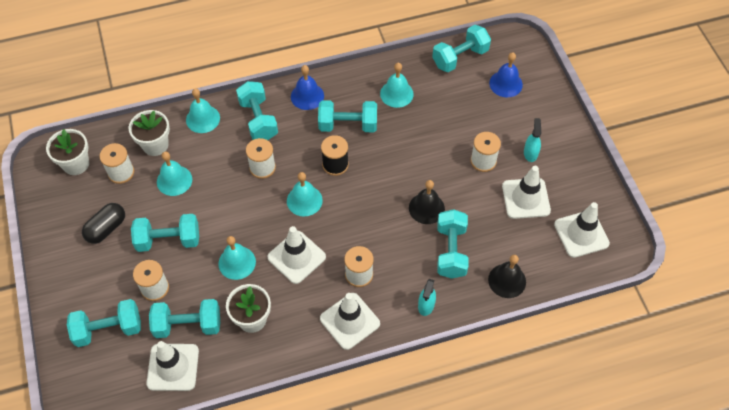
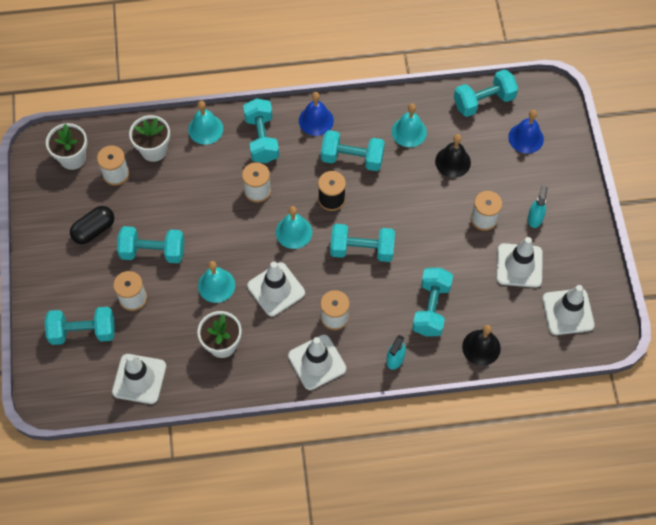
camera: 10 degrees right, 5 degrees up
(174, 180) = (167, 190): turquoise bell -> none
(188, 325) = (159, 340): turquoise dumbbell -> turquoise dumbbell (362, 250)
(426, 208) = (415, 259): black bell -> black bell (452, 162)

